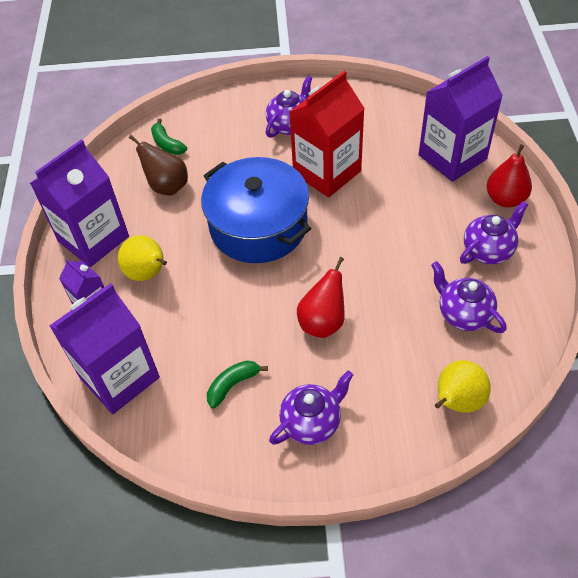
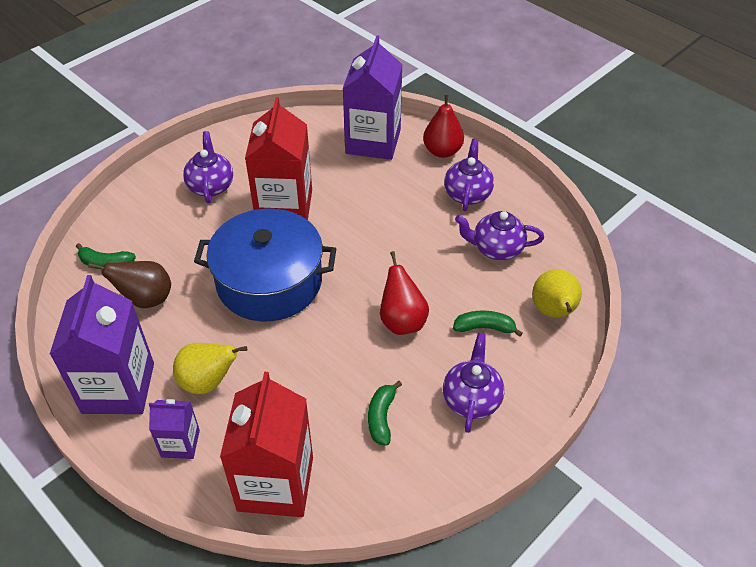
camera: 45 degrees left, 5 degrees down
(119, 377) = (275, 483): purple carton -> red carton
(382, 373) = (484, 327): none -> green banana

